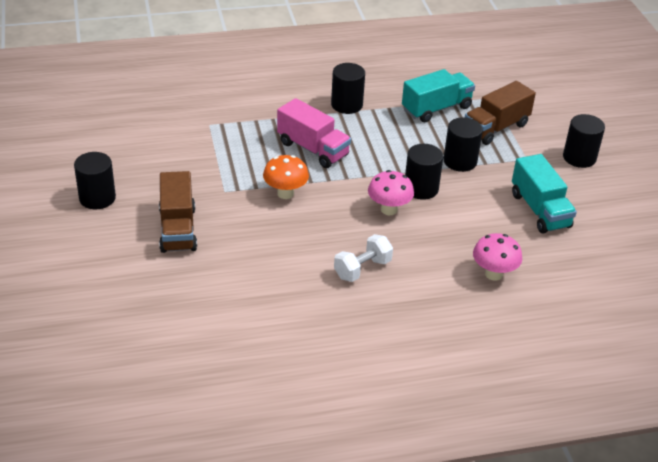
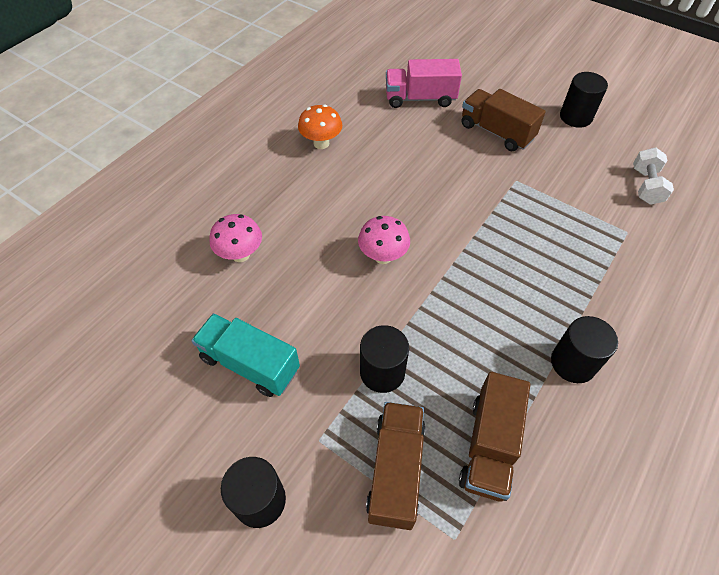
camera: 140 degrees right, 15 degrees up
(285, 193) = (475, 211): orange mushroom -> orange mushroom (321, 143)
(313, 149) = (519, 274): pink truck -> pink truck (420, 98)
(362, 269) = (343, 189): white dumbbell -> white dumbbell (646, 186)
(421, 188) = (381, 302): black cylinder -> none
(436, 108) = (489, 446): turquoise truck -> brown truck

